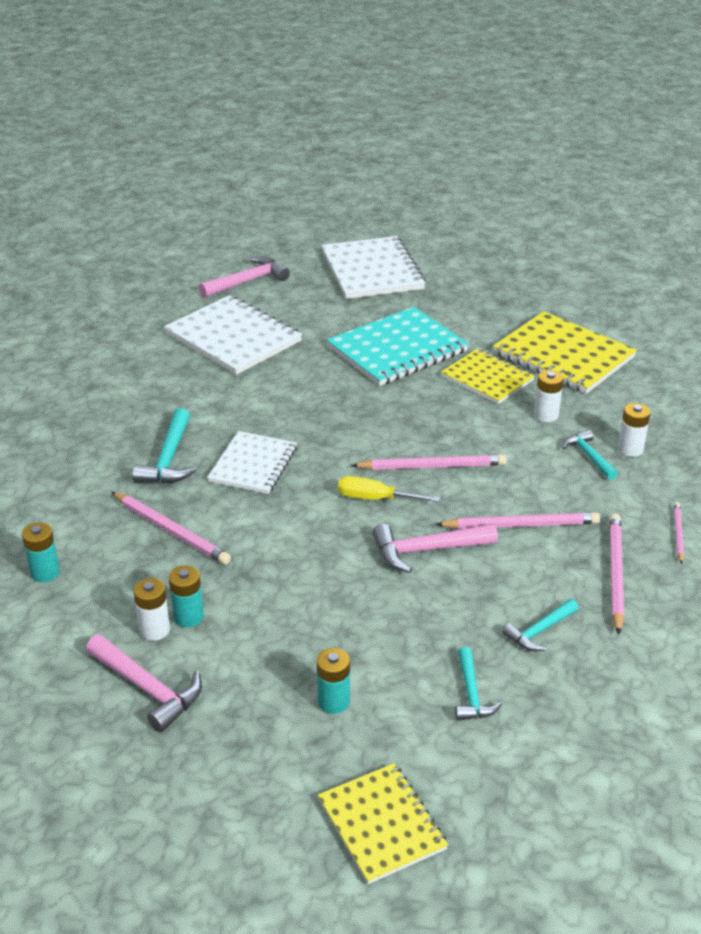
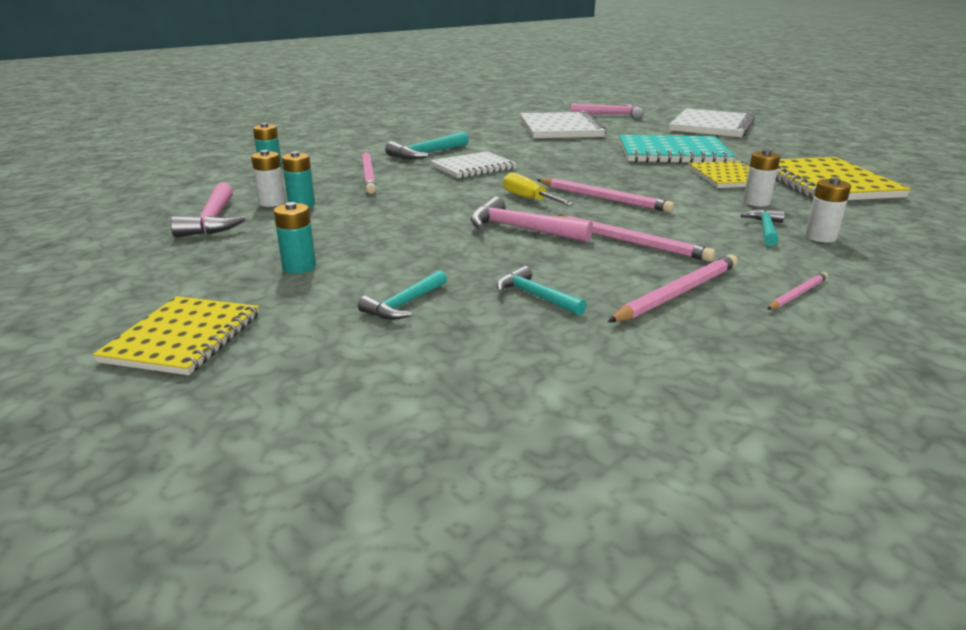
camera: 40 degrees right, 10 degrees down
(540, 631) = (536, 296): turquoise hammer -> turquoise hammer turned 45 degrees clockwise

